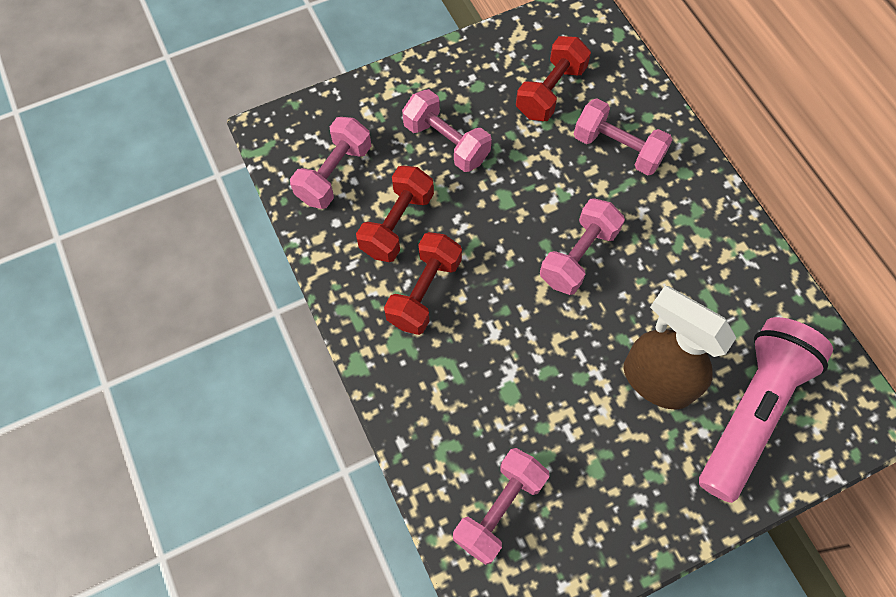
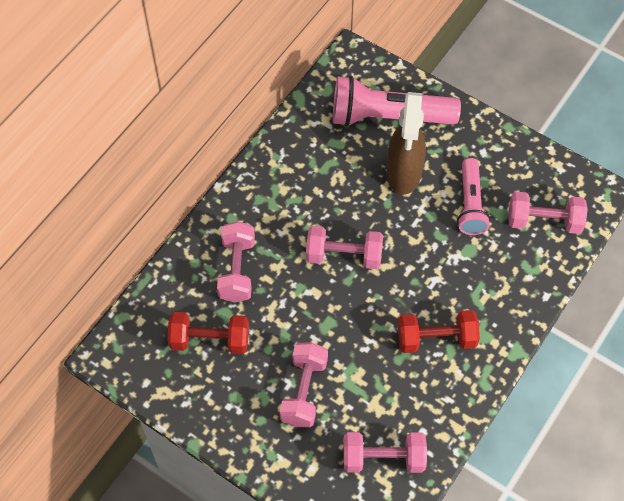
camera: 120 degrees left, 5 degrees down
(397, 224) = (396, 387): red dumbbell -> none
(571, 433) = (470, 204): none -> pink flashlight

